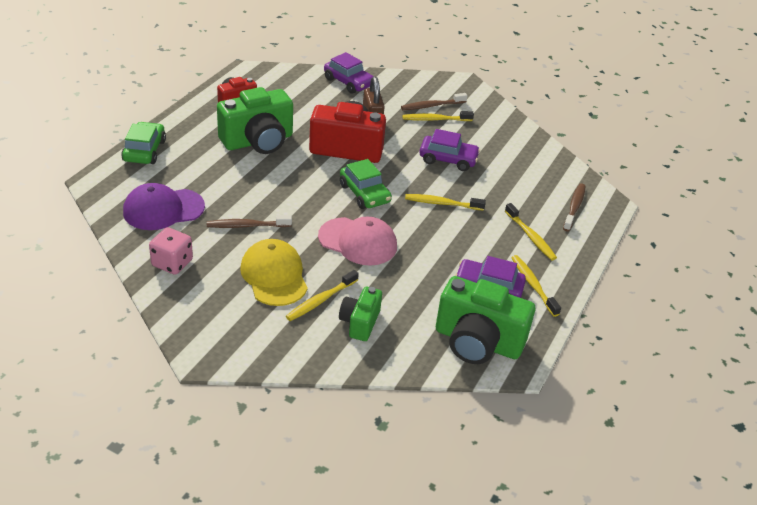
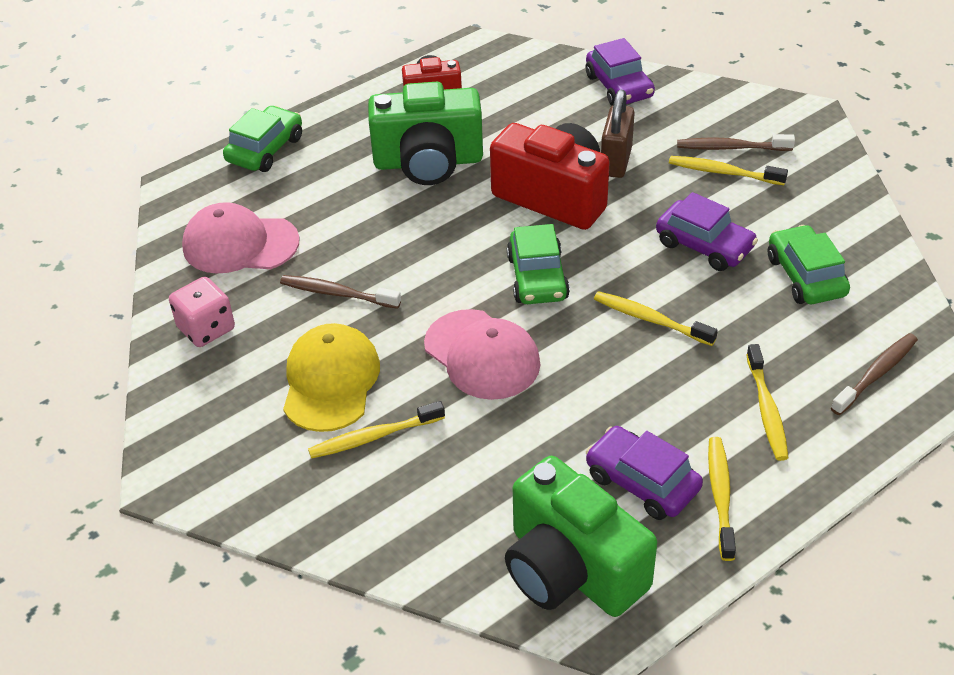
camera: 30 degrees right, 5 degrees up
(163, 209) = (240, 244): purple cap -> pink cap
(360, 322) = (409, 487): green camera -> none
(510, 165) = (805, 276): none -> green car

